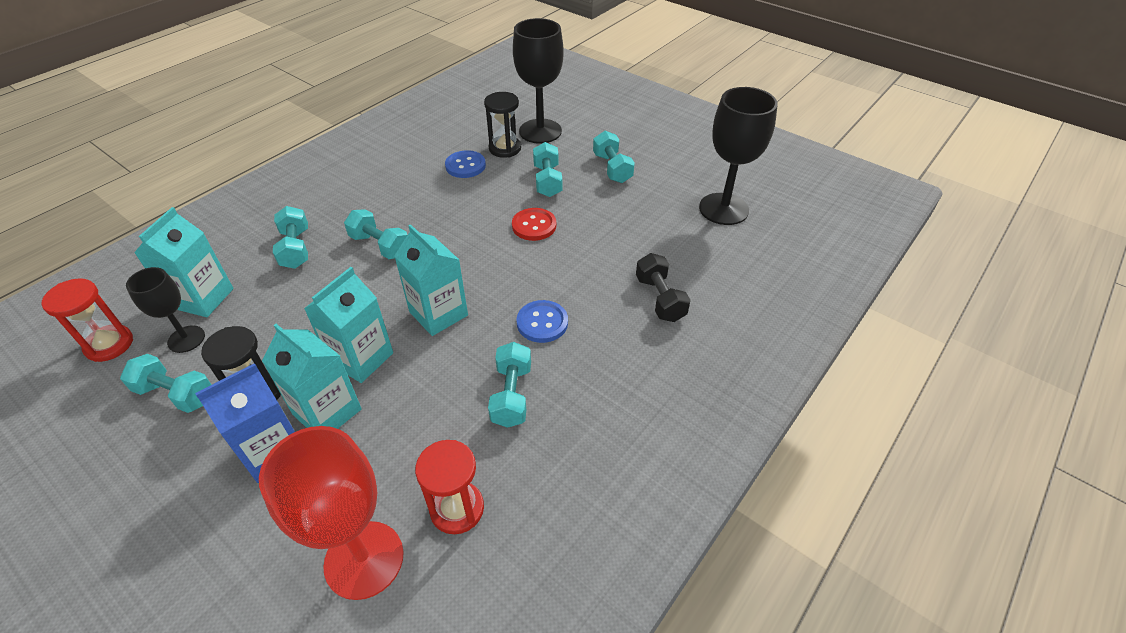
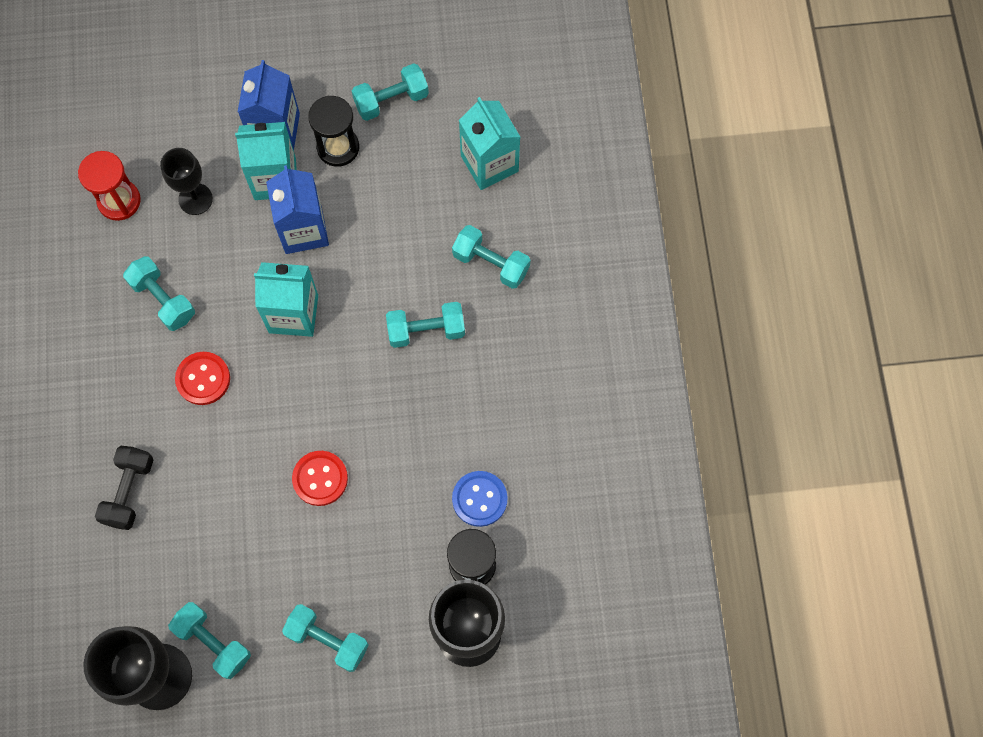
camera: 135 degrees right, 25 degrees up
(109, 345) = (493, 81): red hourglass -> none
(186, 339) = (447, 131): black goblet -> black goblet (195, 199)
(361, 358) = (303, 230): turquoise carton -> blue carton
(364, 559) = (142, 133): red goblet -> none
(542, 323) = (203, 379): blue button -> red button
(547, 181) = (373, 554): turquoise dumbbell -> turquoise dumbbell (213, 642)
(660, 299) = (129, 491): black dumbbell -> black dumbbell turned 75 degrees clockwise

